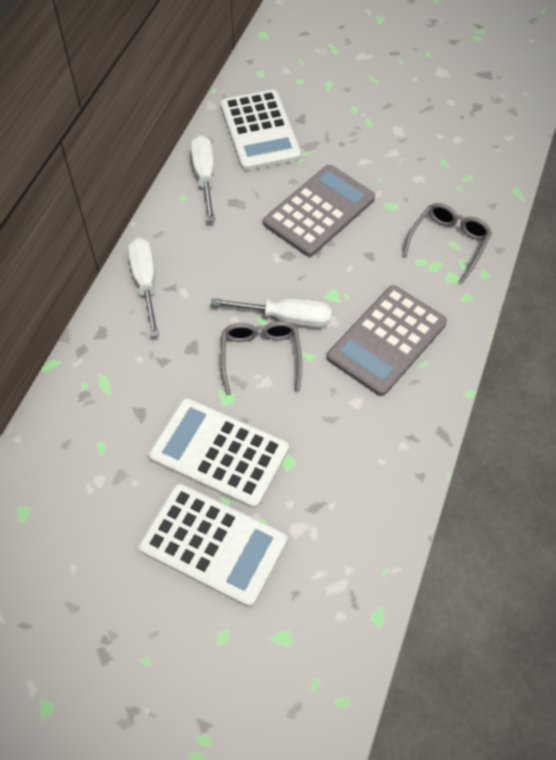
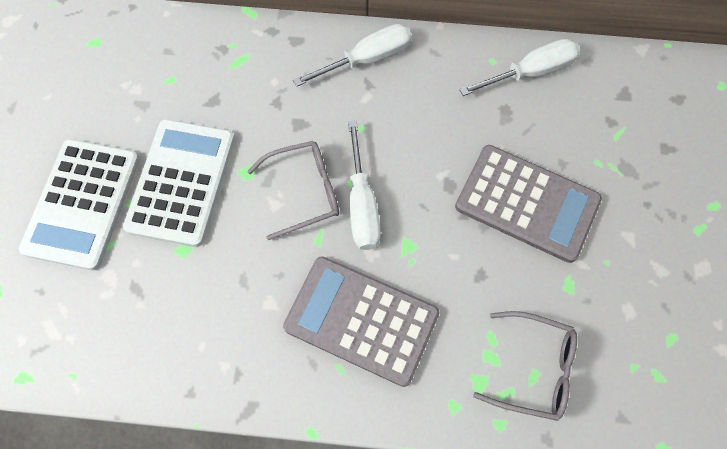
camera: 75 degrees right, 10 degrees up
(260, 131) = (625, 109): white calculator -> none

